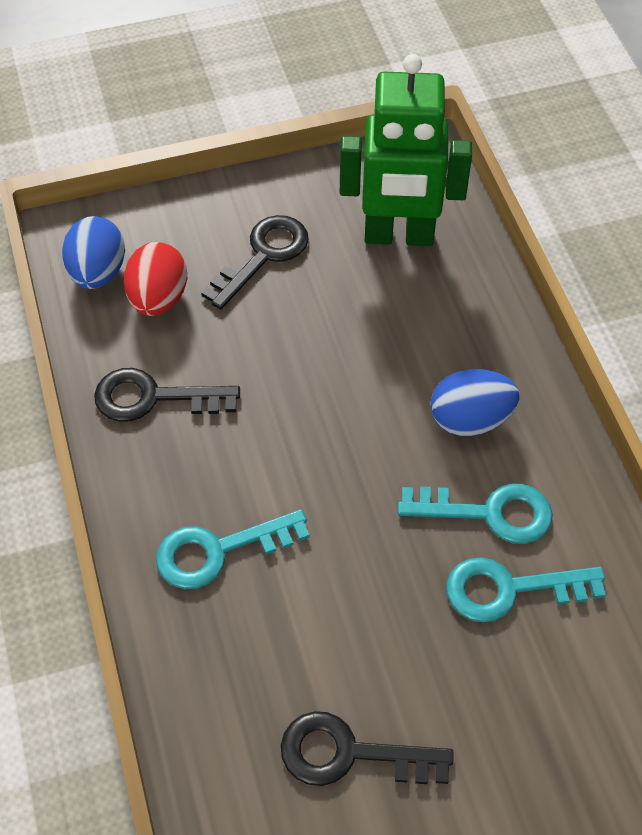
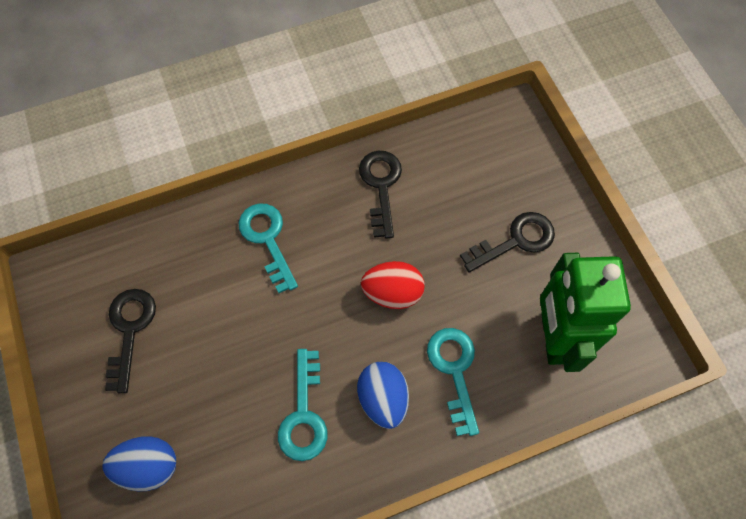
camera: 85 degrees right, 10 degrees up
(97, 273) = (481, 137): blue egg -> blue egg (148, 466)
(158, 299) = (464, 177): red egg -> red egg (392, 293)
(263, 256) = (515, 240): black key -> black key turned 60 degrees counterclockwise
(510, 589) = (243, 430): turquoise key -> turquoise key (454, 371)

